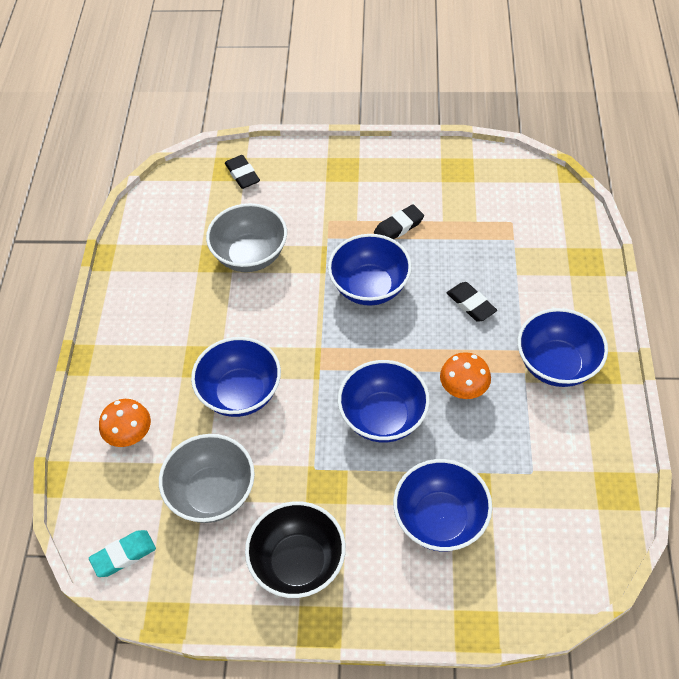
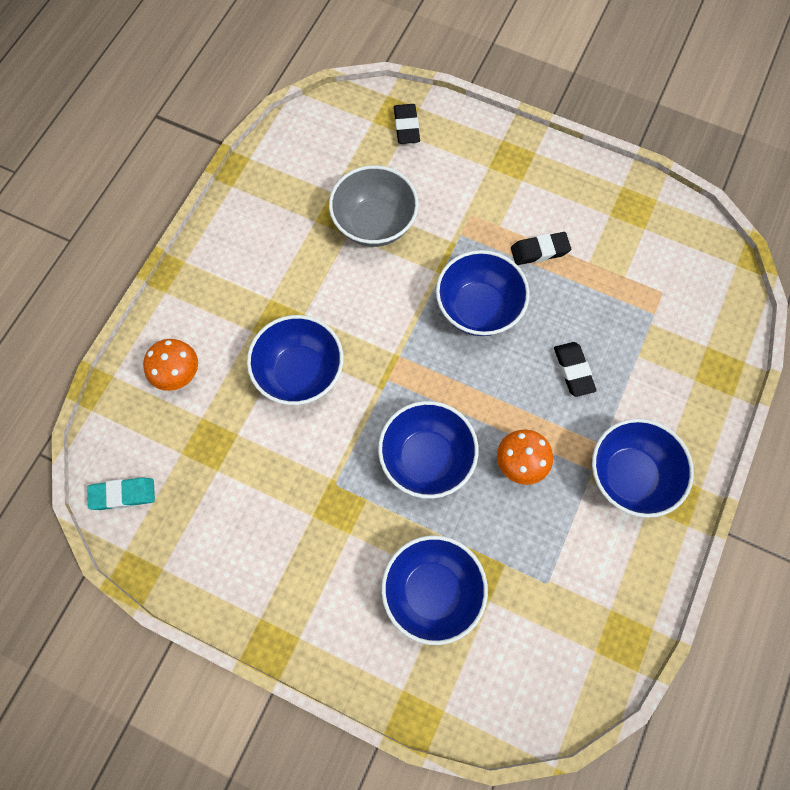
camera: 20 degrees right, 15 degrees up
(212, 493) = (229, 467): grey bowl -> none
(298, 563) = (277, 575): black bowl -> none

